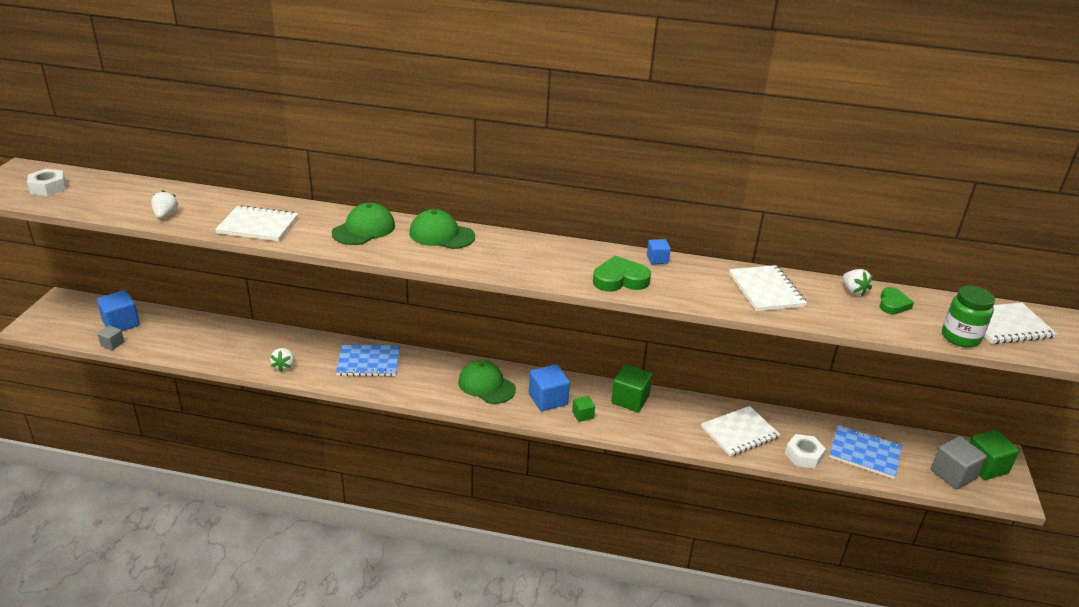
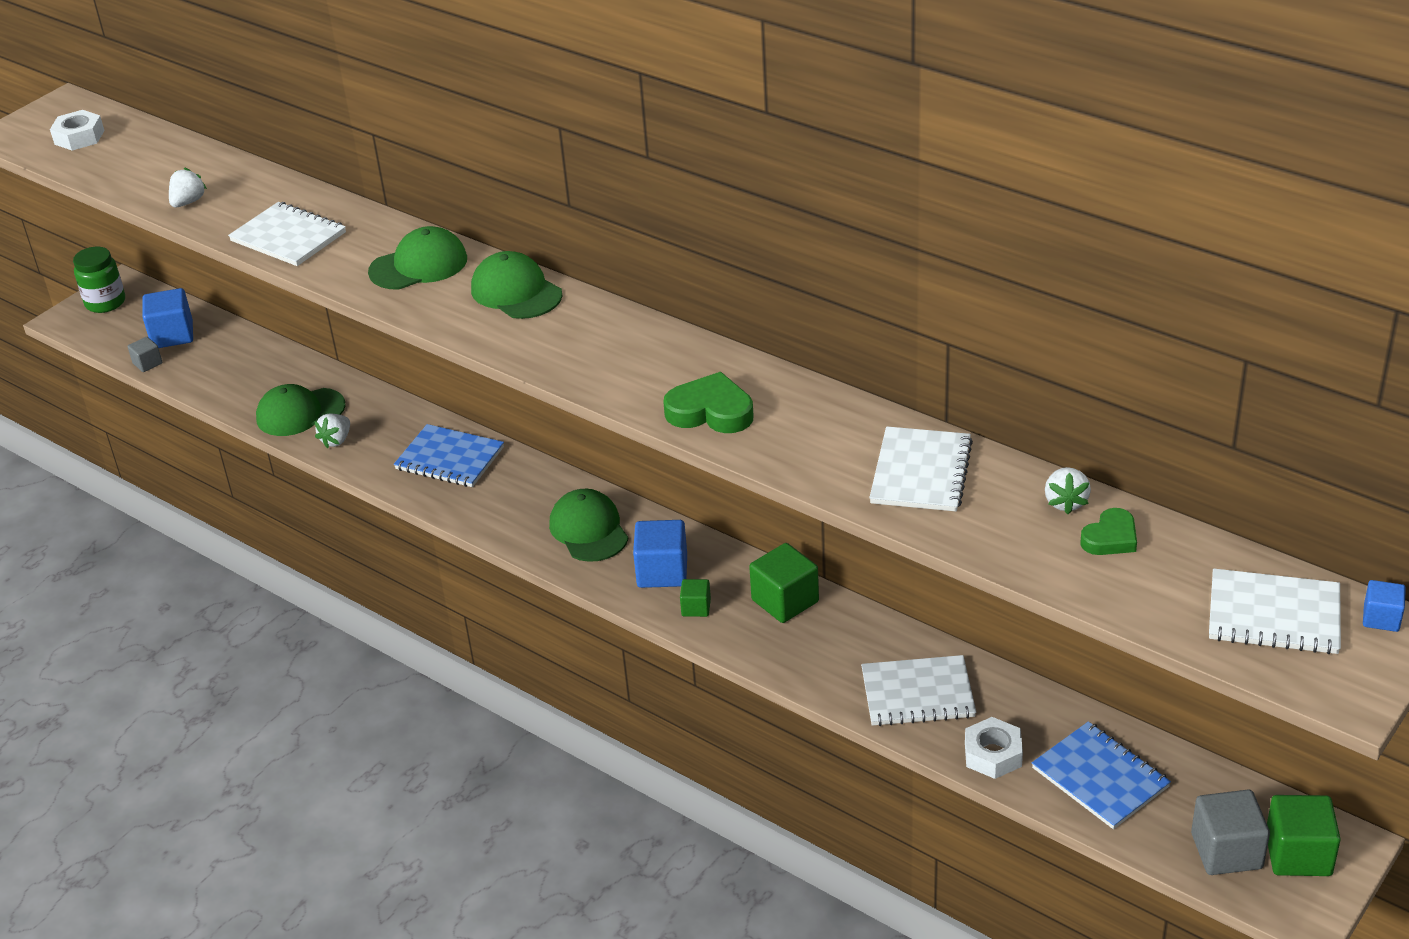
camera: 30 degrees right, 5 degrees up
(247, 354) = (300, 412): none -> green cap
(657, 259) = (796, 388): blue cube -> blue cube (1381, 618)
(960, 337) = (1167, 617): green jar -> green jar (105, 303)

